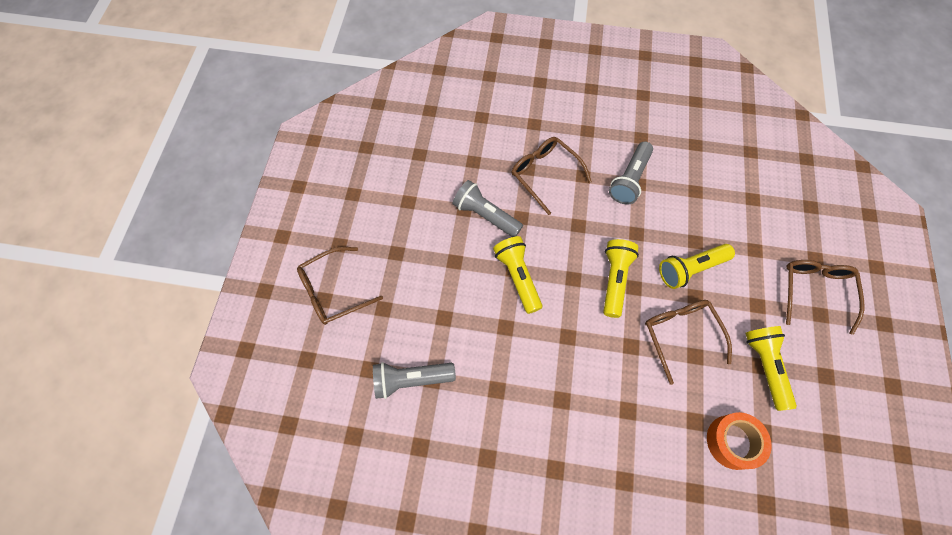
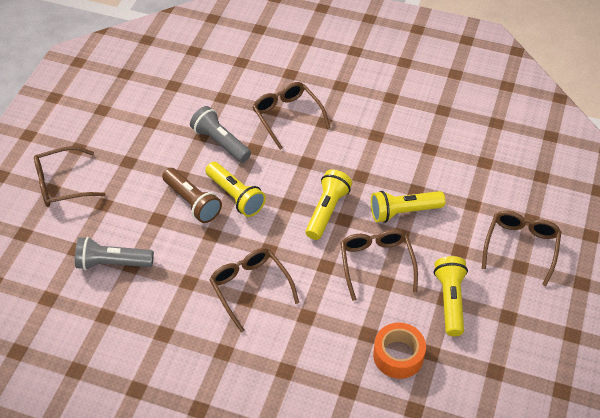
camera: 10 degrees right, 15 degrees down
(475, 291) = (192, 202): none -> brown flashlight
(518, 277) = (235, 196): yellow flashlight -> yellow flashlight turned 150 degrees clockwise
(562, 386) = (250, 288): none -> brown glasses
(629, 179) = (368, 131): grey flashlight -> none

